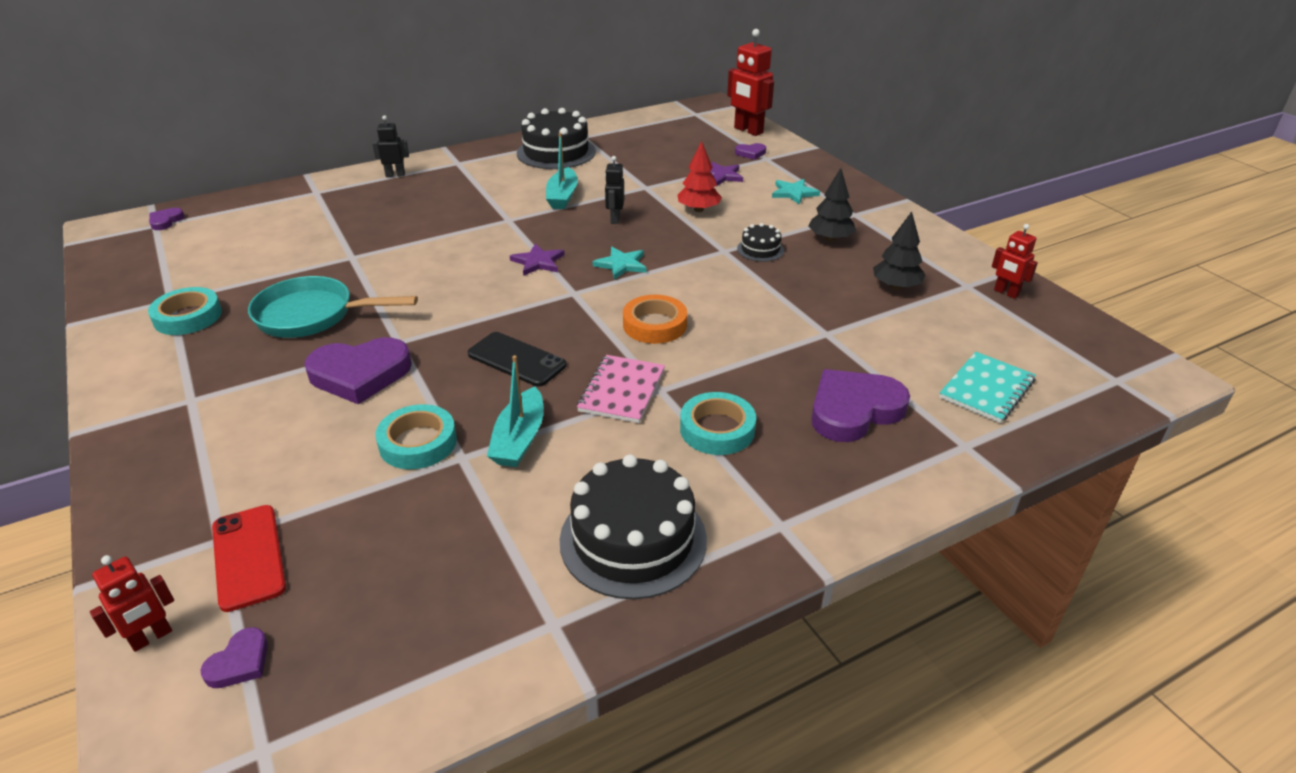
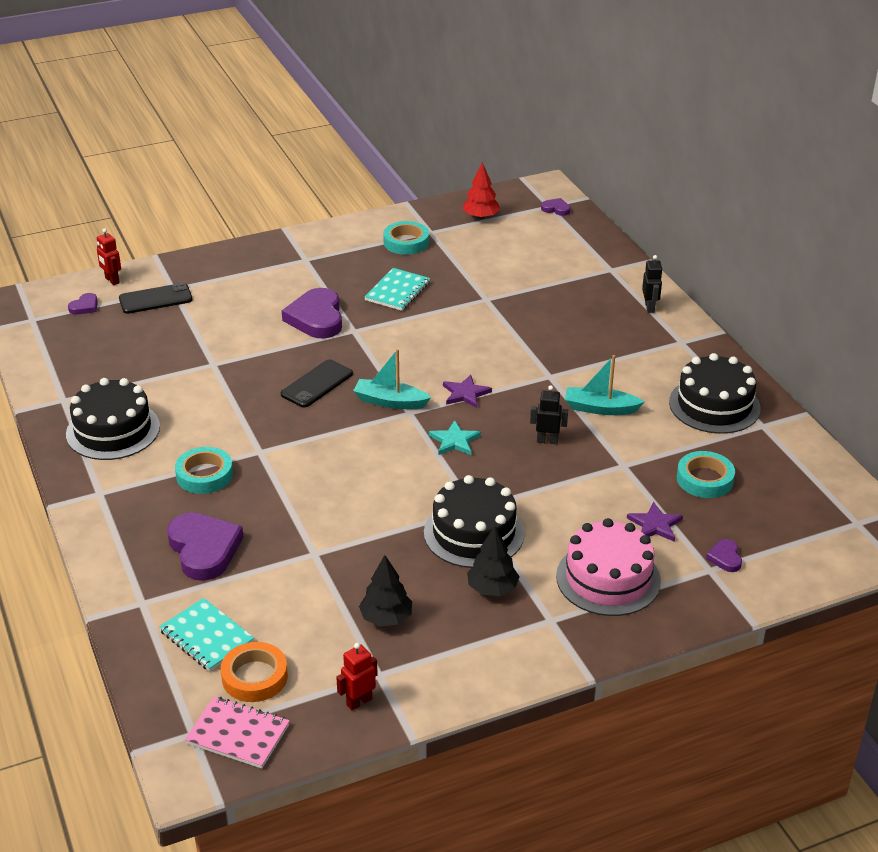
camera: 95 degrees right, 0 degrees up
(239, 662) = (84, 306): purple heart -> purple heart turned 90 degrees counterclockwise
(248, 557) = (155, 299): red phone -> black phone
(312, 316) = (397, 291): turquoise pan -> turquoise notebook
(418, 443) = (233, 346): turquoise tape -> turquoise tape (704, 479)
(519, 439) = (223, 386): turquoise boat -> turquoise boat (390, 402)
(622, 391) = (264, 433): pink notebook -> pink notebook (238, 734)
(654, 325) = (350, 454): orange tape -> orange tape (254, 677)
(698, 210) = (566, 499): red tree -> red tree (481, 217)
(748, 130) = (802, 565): red robot -> none
(760, 249) = (474, 533): black cake -> black cake, size x2.05
(794, 193) = (608, 578): turquoise star -> pink cake

